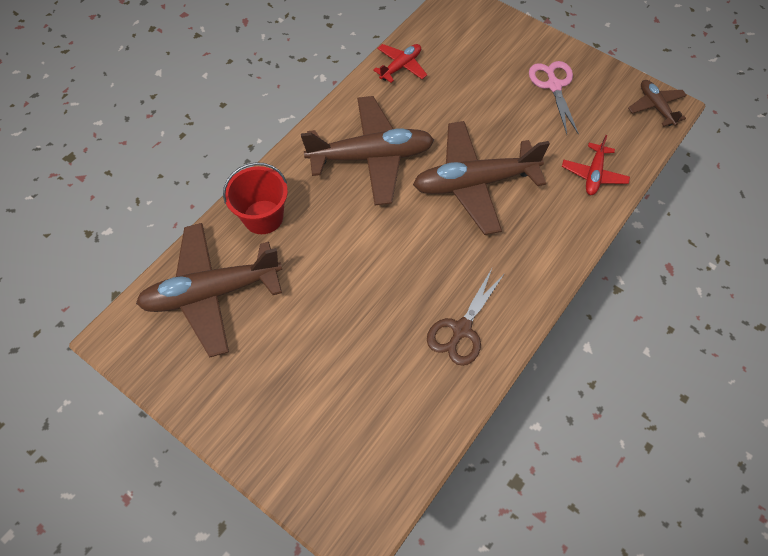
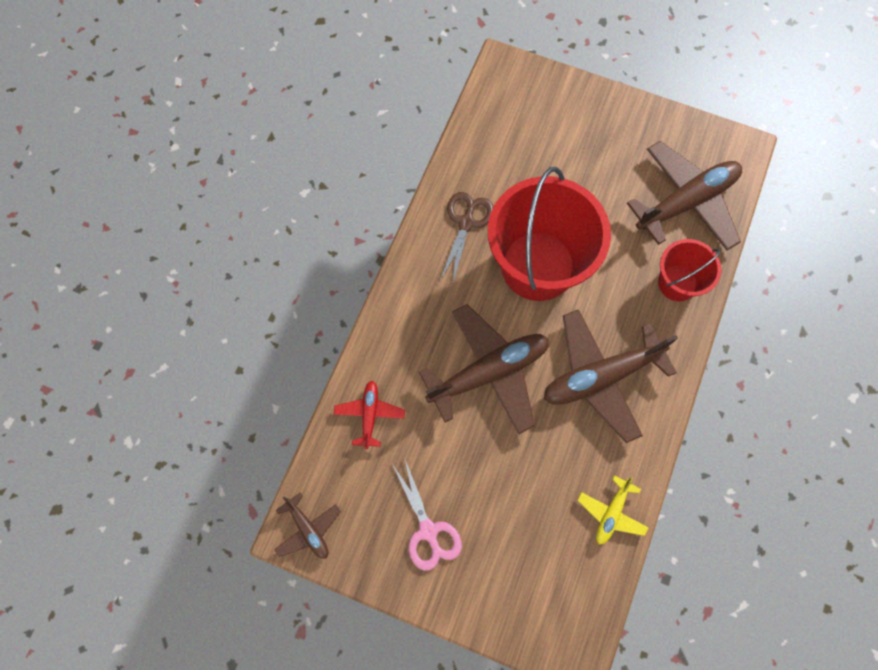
camera: 165 degrees right, 10 degrees up
(396, 265) = (538, 266): none -> red bucket
(401, 66) = (611, 513): red plane -> yellow plane

